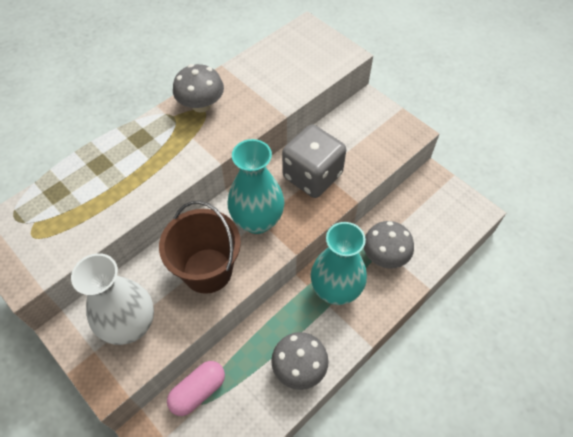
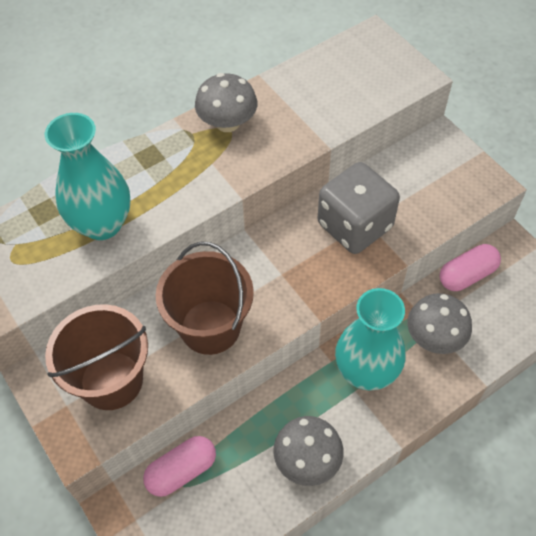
camera: 10 degrees right, 0 degrees up
(130, 325) = (111, 380): white vase -> brown bucket
(257, 221) = (278, 274): turquoise vase -> turquoise vase (102, 224)
(402, 205) = (467, 275): none -> pink capsule

